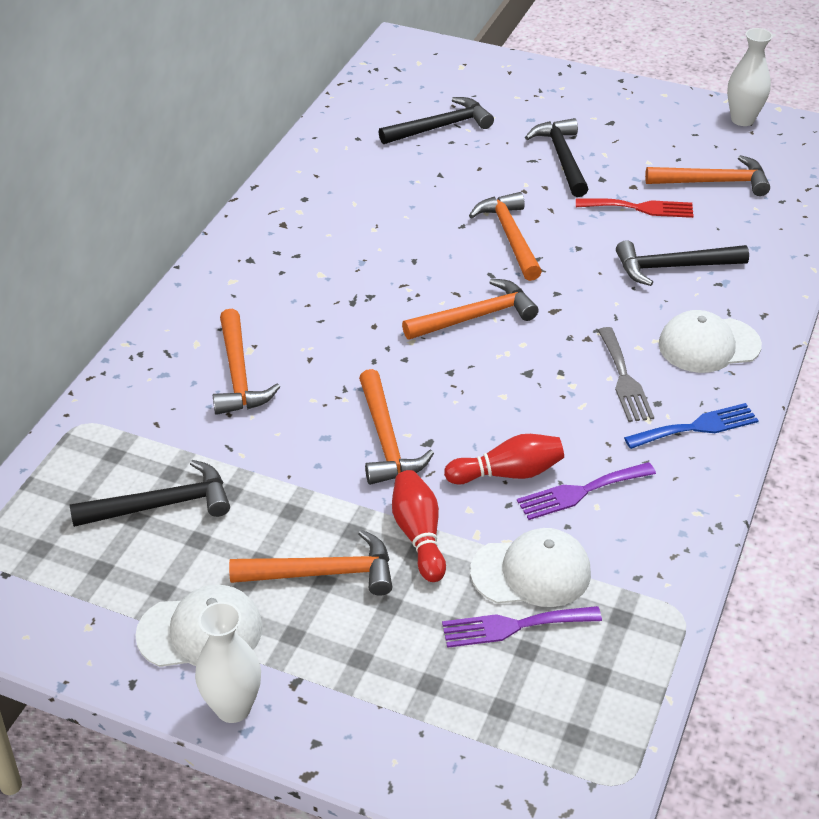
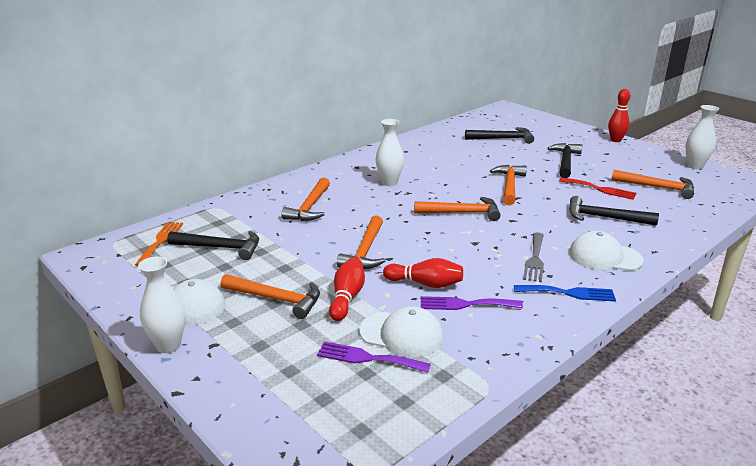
camera: 25 degrees right, 15 degrees down
(53, 525) = (160, 242): none -> orange fork
(326, 282) = (389, 182): none -> white vase
(609, 87) = (615, 140): none -> red bowling pin

